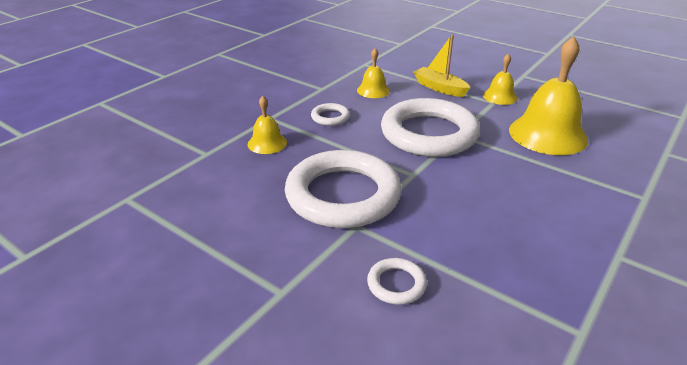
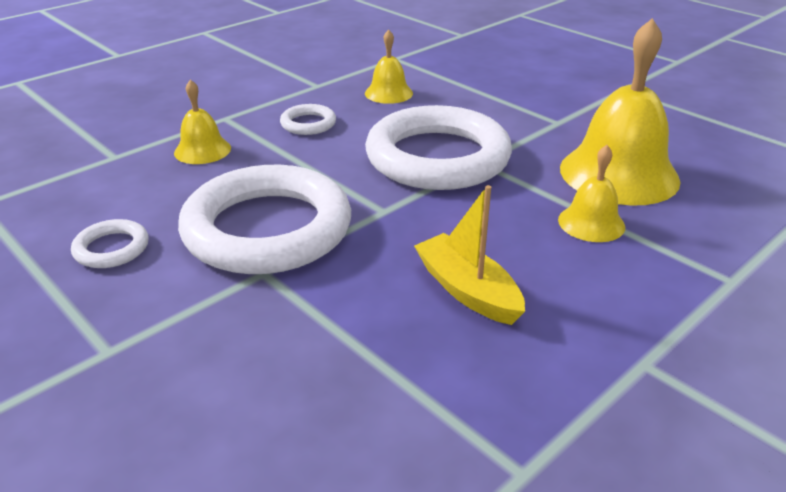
camera: 10 degrees right, 0 degrees up
(396, 284) = (275, 361): white ring -> white ring (111, 248)
(440, 88) = (487, 97): yellow boat -> yellow boat (468, 291)
(500, 96) = (572, 115): yellow bell -> yellow bell (591, 223)

